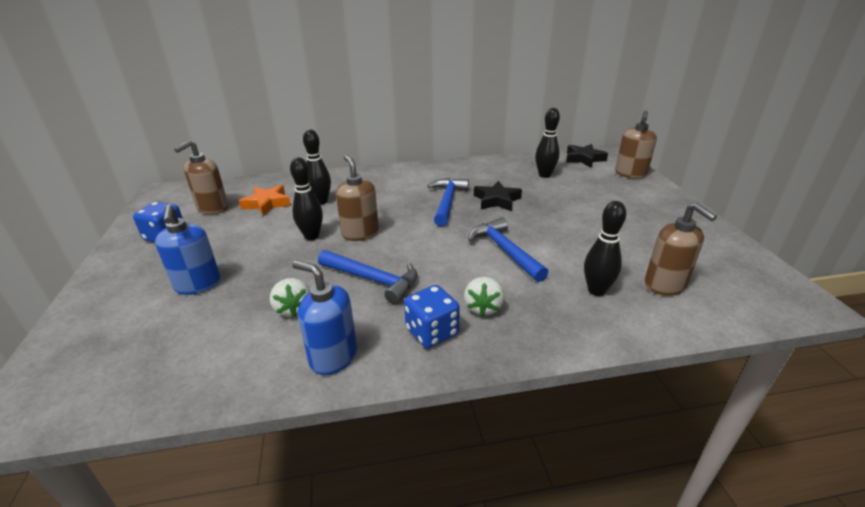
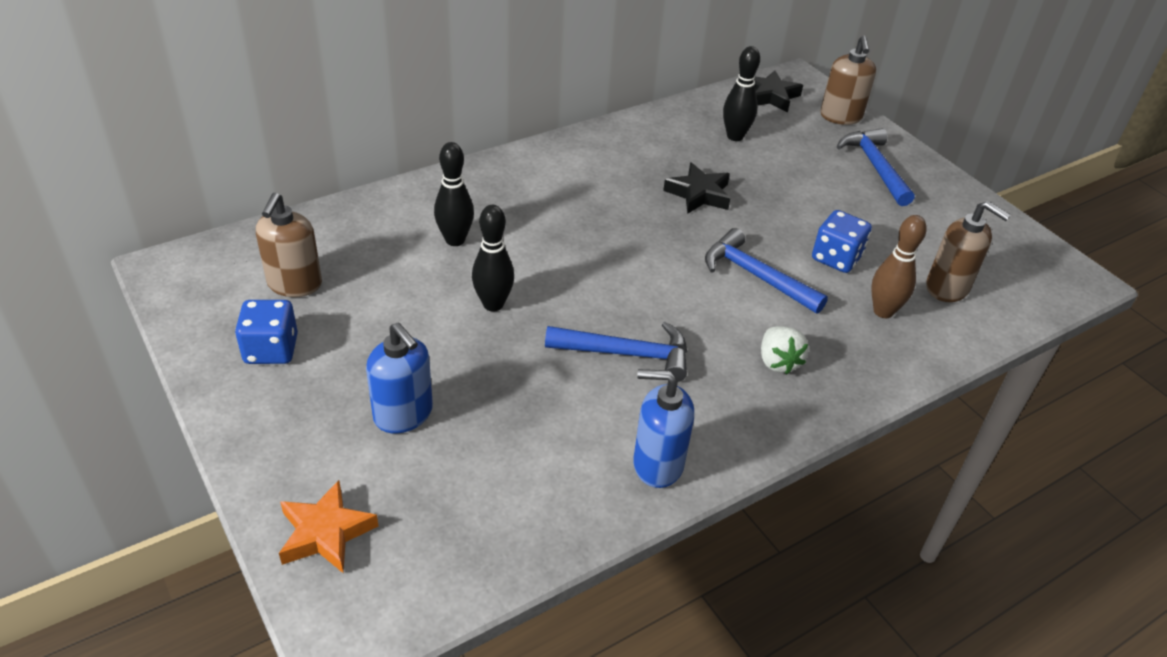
camera: 25 degrees left, 10 degrees up
(267, 204) = (375, 259): orange star -> orange star (325, 532)
(293, 309) = (561, 417): white strawberry -> none
(360, 233) = (556, 286): brown soap dispenser -> none
(432, 332) = (742, 406): blue dice -> blue dice (836, 258)
(447, 202) = (635, 208): blue hammer -> blue hammer (875, 167)
(596, 291) = (883, 311): black bowling pin -> brown bowling pin

